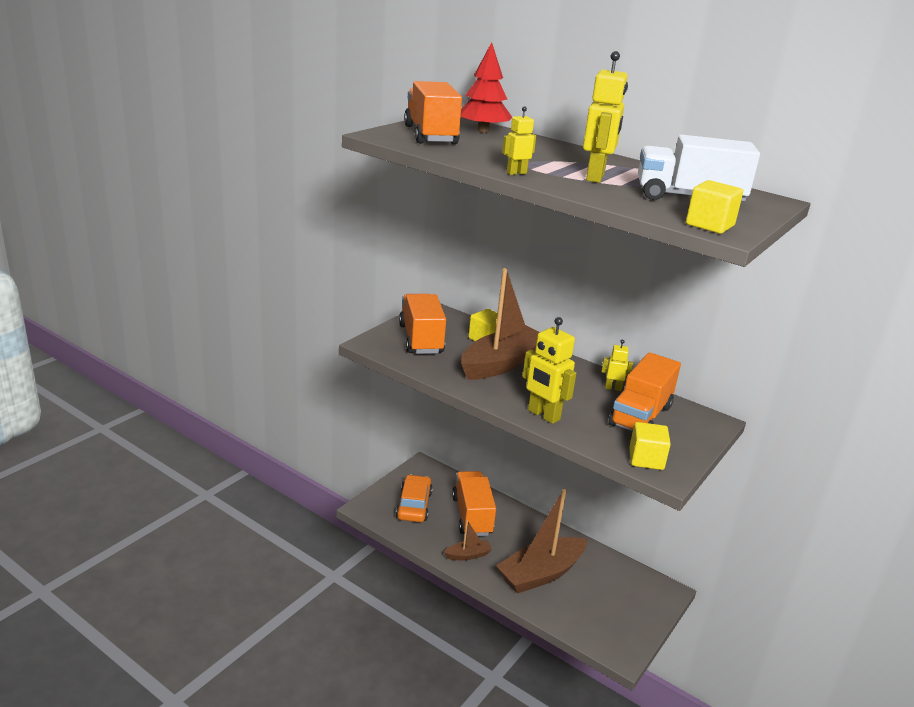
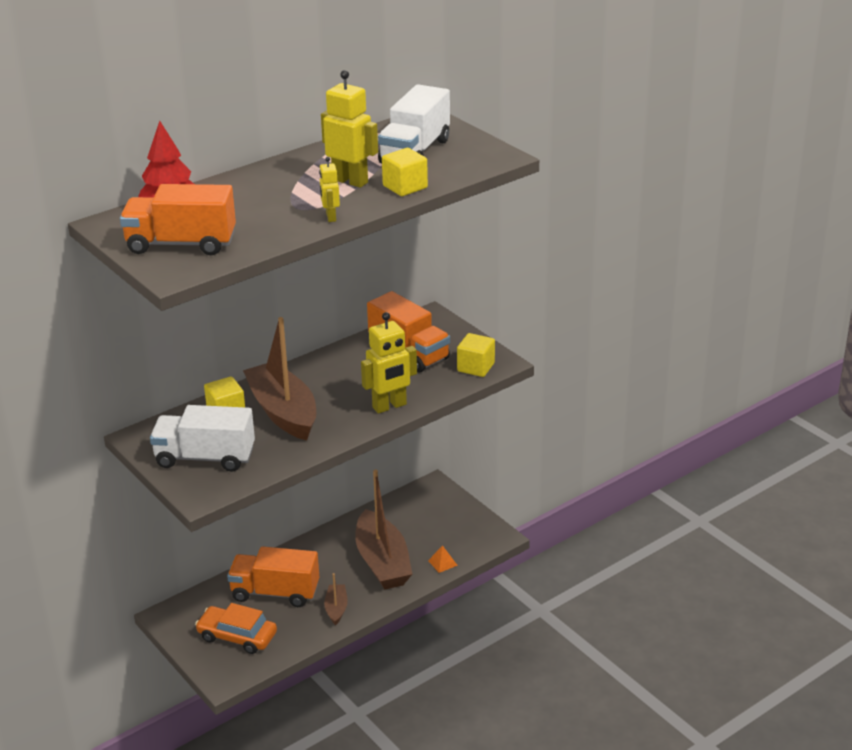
camera: 70 degrees left, 5 degrees up
(421, 339) = (205, 458): orange truck -> white truck
(561, 616) = (442, 563): none -> orange pyramid
(613, 388) = (356, 355): yellow robot -> none
(710, 225) = (484, 159): yellow cube -> yellow cube (405, 187)

